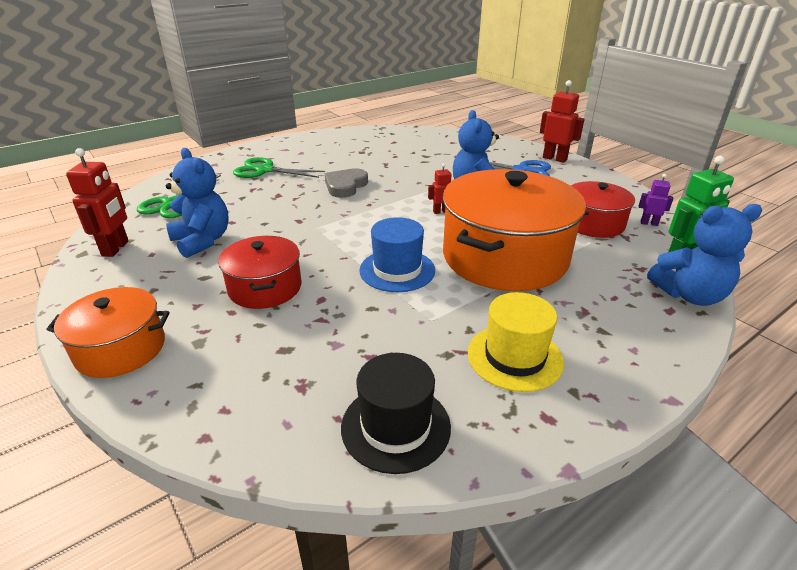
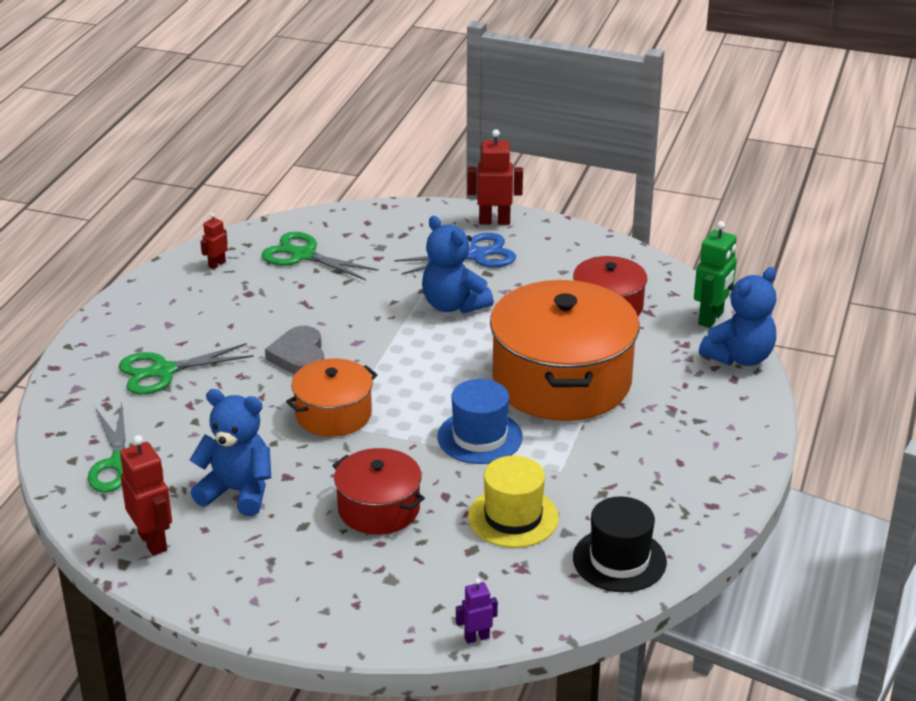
camera: 35 degrees left, 0 degrees up
(121, 349) = (330, 616): orange pot -> orange pot (333, 414)
(415, 144) = (303, 255): none -> green scissors
(441, 211) = (446, 350): red robot -> red robot (217, 264)
(514, 357) = (653, 472): yellow hat -> yellow hat (513, 517)
(649, 223) = (657, 286): purple robot -> purple robot (476, 637)

